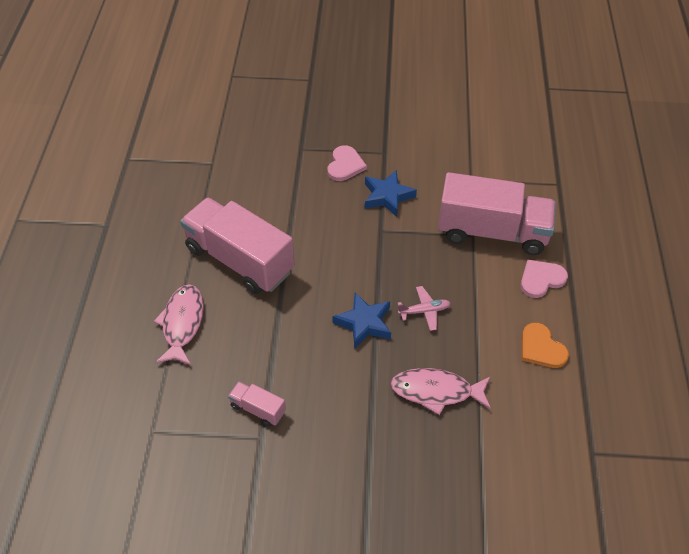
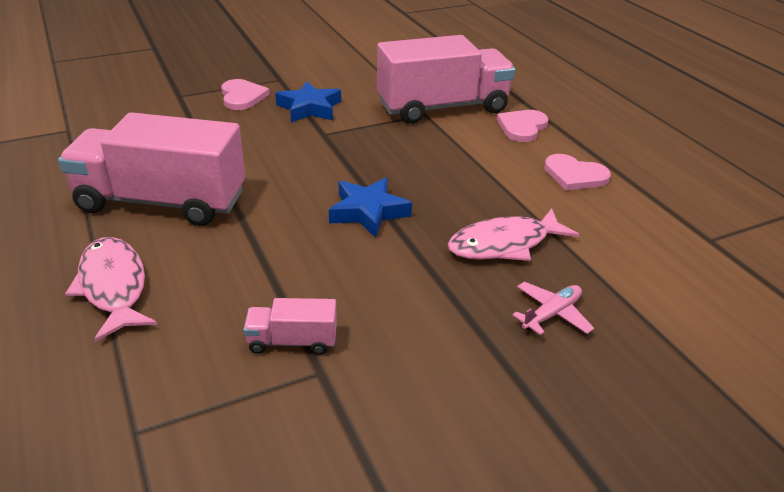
camera: 30 degrees left, 15 degrees down
(424, 311) = (428, 182): pink plane -> pink plane (551, 314)
(541, 348) = (574, 175): orange heart -> pink heart

